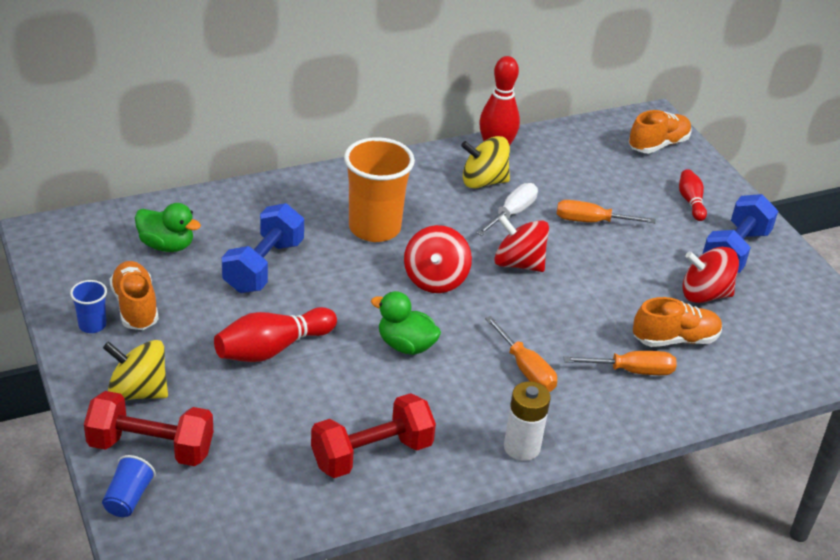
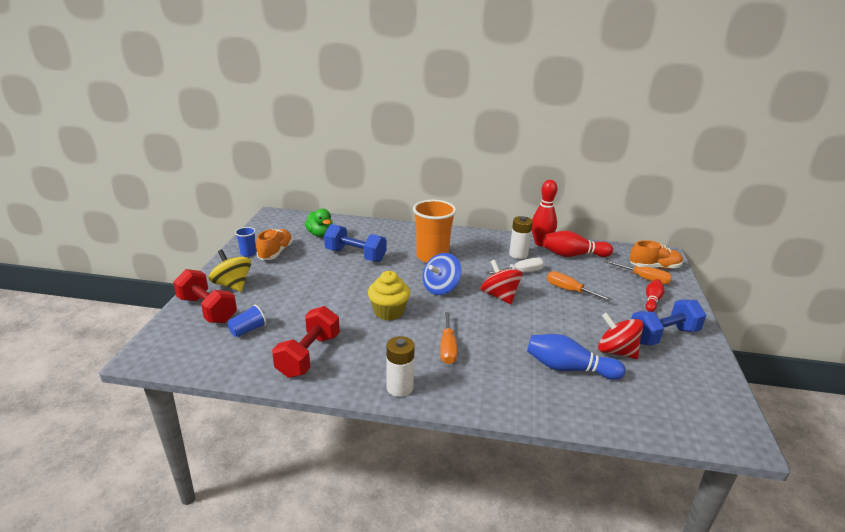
camera: 35 degrees right, 10 degrees down
(128, 498) = (169, 326): blue cup -> blue cup (248, 330)
(263, 266) = (355, 255): blue dumbbell -> blue dumbbell turned 60 degrees clockwise
(272, 349) = (317, 290): red bowling pin -> red bowling pin (573, 255)
(372, 454) = (309, 355): red dumbbell -> red dumbbell turned 75 degrees counterclockwise
(405, 345) = (389, 312): green duck -> yellow cupcake
(435, 279) = (441, 288): red spinning top -> blue spinning top
(483, 182) = (518, 254): yellow spinning top -> white battery
(631, 371) = (519, 375): orange screwdriver -> orange screwdriver (644, 278)
(675, 339) = (569, 368): orange shoe -> blue bowling pin

